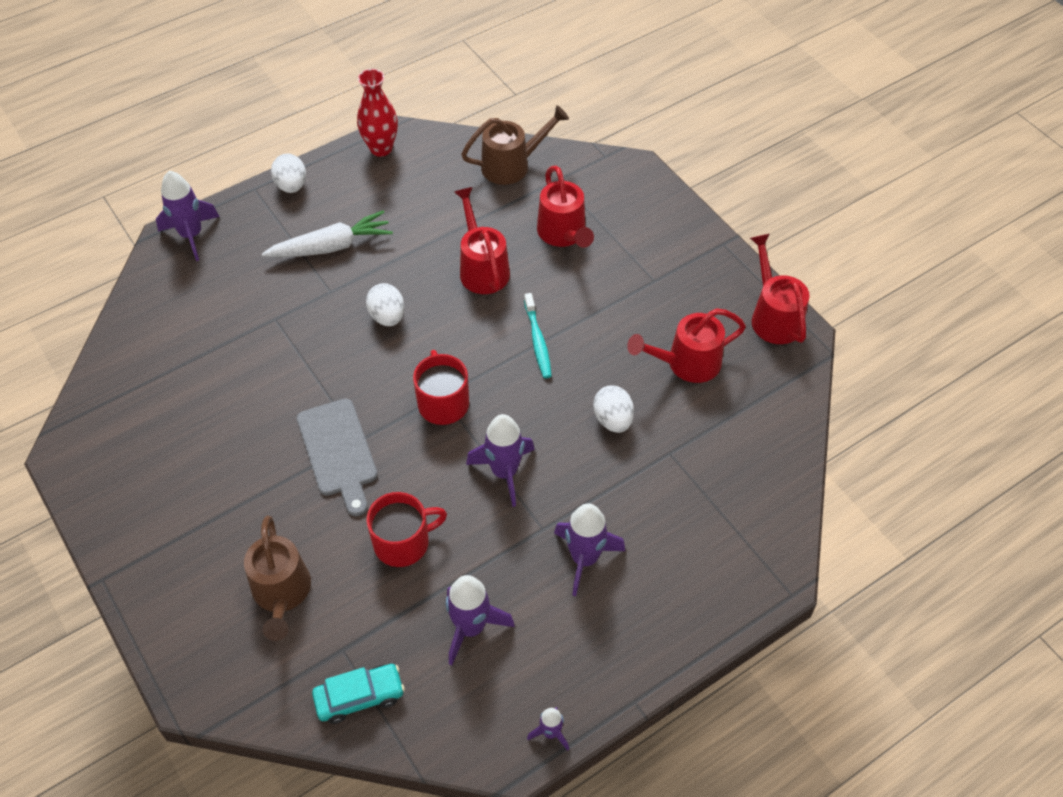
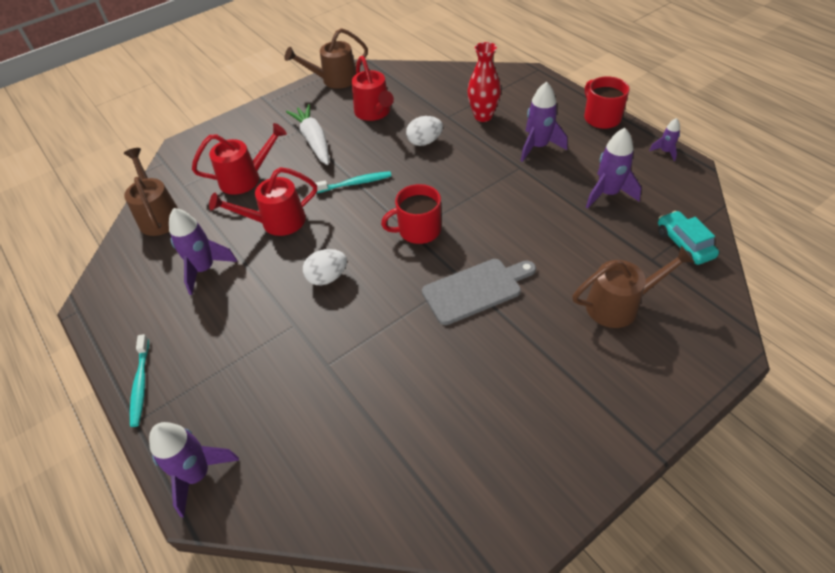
camera: 90 degrees left, 5 degrees down
(291, 186) = (140, 384): white egg -> turquoise toothbrush
(331, 246) = (236, 333): white carrot -> white carrot (313, 140)
(381, 148) = (107, 313): red vase -> red vase (483, 116)
(403, 542) = (551, 237): red mug -> red mug (601, 117)
(504, 472) = (477, 190): purple rocket -> purple rocket (204, 269)
(773, 316) = (334, 80): red watering can -> brown watering can

